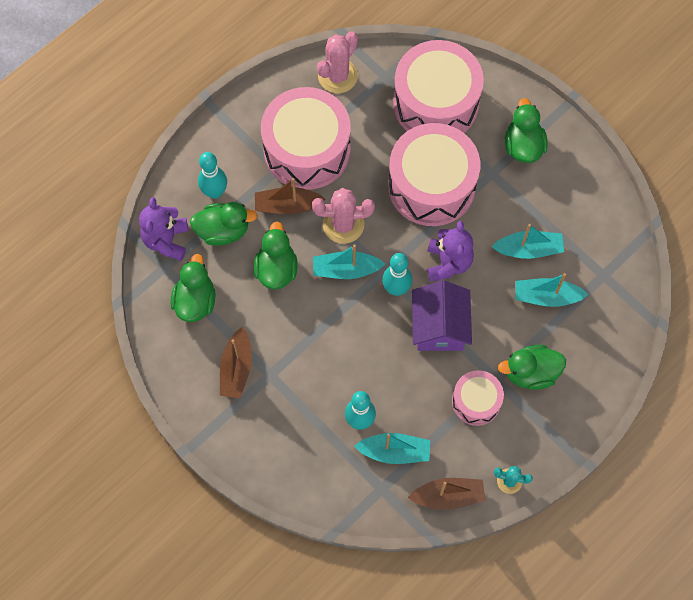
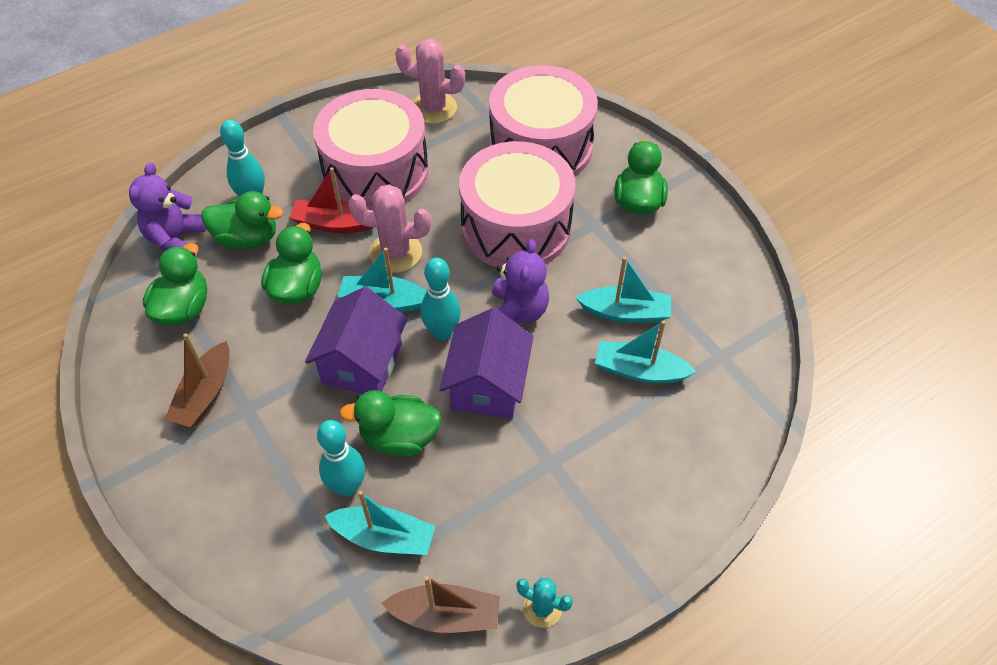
camera: 10 degrees right, 15 degrees down
(287, 206) = (334, 224): brown boat -> red boat
(337, 76) = (433, 108): pink cactus -> pink cactus turned 60 degrees clockwise
(344, 324) = (362, 363): none -> purple house
(476, 401) = (516, 488): pink drum -> none
(530, 373) = (601, 462): green duck -> green duck (399, 437)

